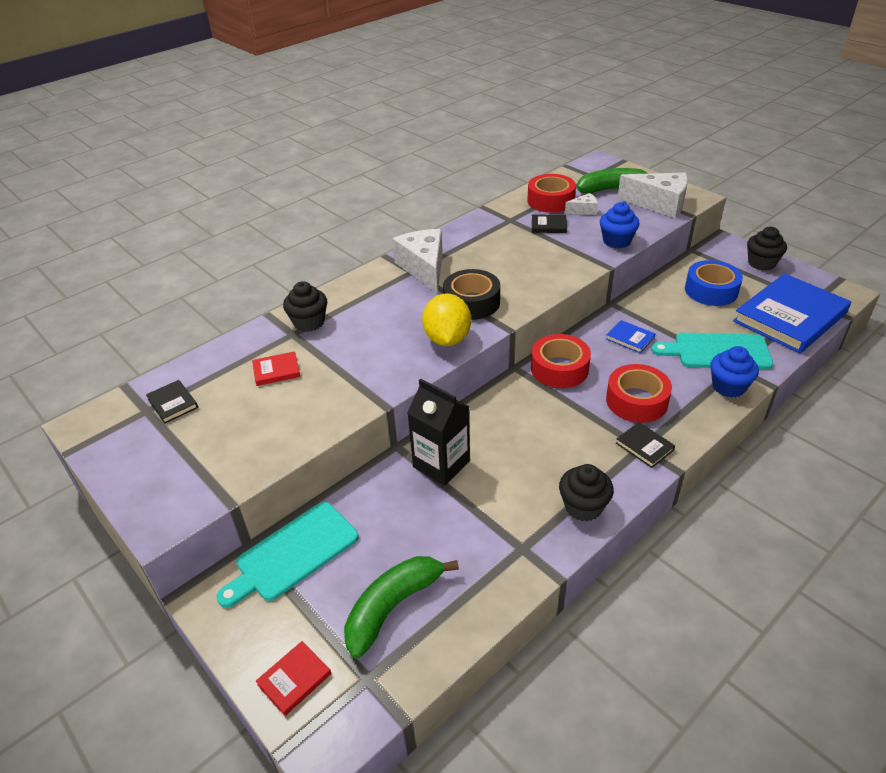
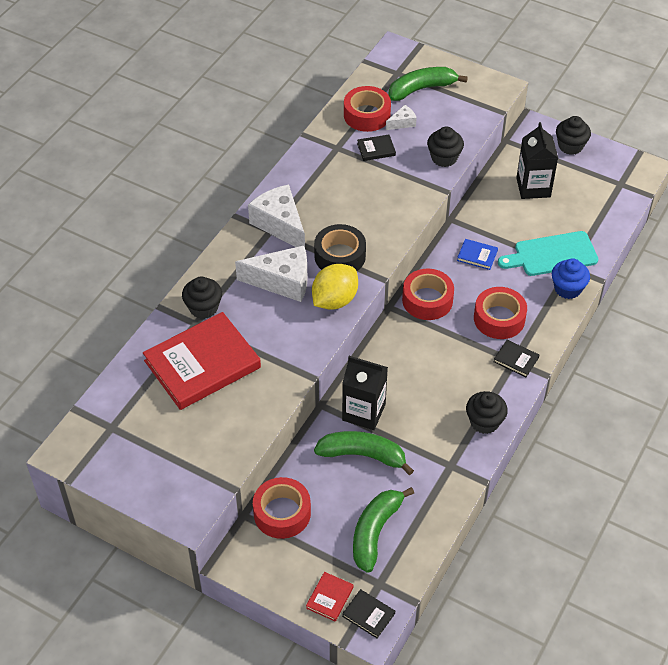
camera: 20 degrees left, 10 degrees up
(173, 403) = (130, 415): black book -> black book (368, 615)
(276, 371) = (202, 364): red book -> red book, size x2.44
(293, 553) = (282, 513): turquoise cutting board -> red tape
(419, 510) = (363, 455): none -> green banana
(447, 339) = (334, 300): yellow lemon -> yellow lemon turned 60 degrees clockwise
(616, 241) = (444, 158): blue cupcake -> black cupcake
(659, 204) = (470, 102): white cheese -> white cheese (282, 281)
(711, 290) = (533, 187): blue tape -> black carton
(790, 317) = (604, 205): blue book -> none

